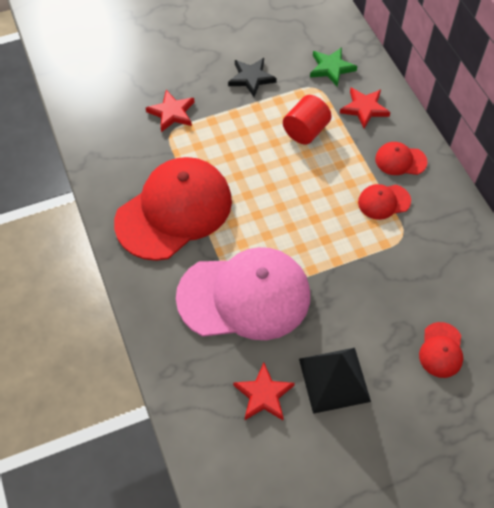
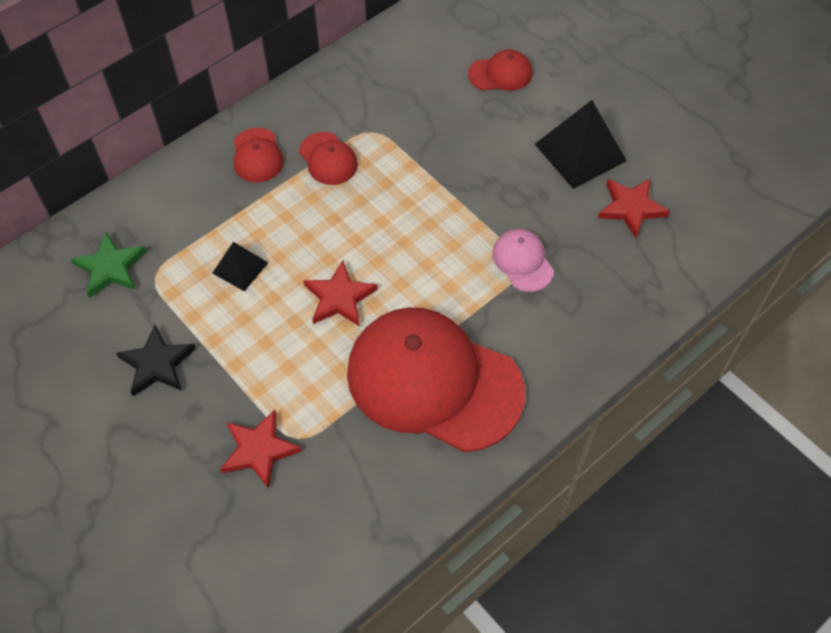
camera: 110 degrees left, 0 degrees up
(244, 296) = (522, 261): pink cap -> pink cap, size x0.43
(305, 131) = (240, 267): red cylinder -> black pyramid
(364, 108) = (179, 211): red star -> red star (339, 297)

